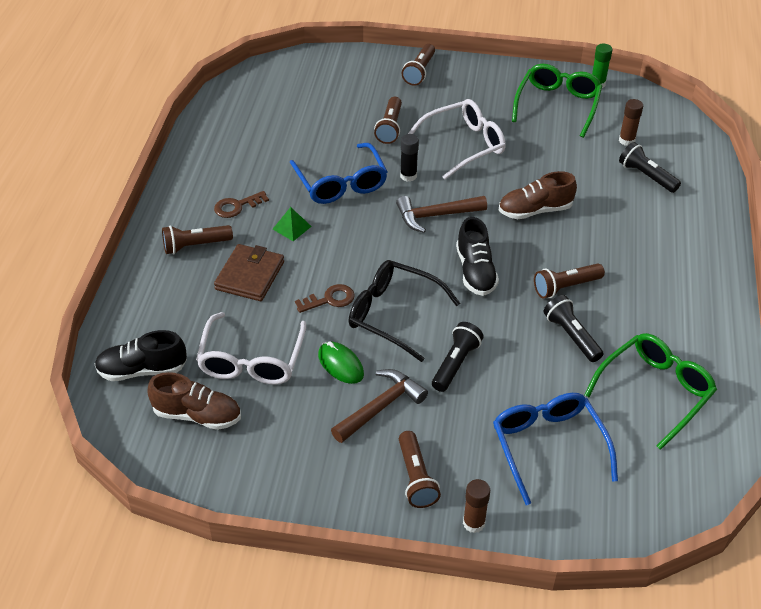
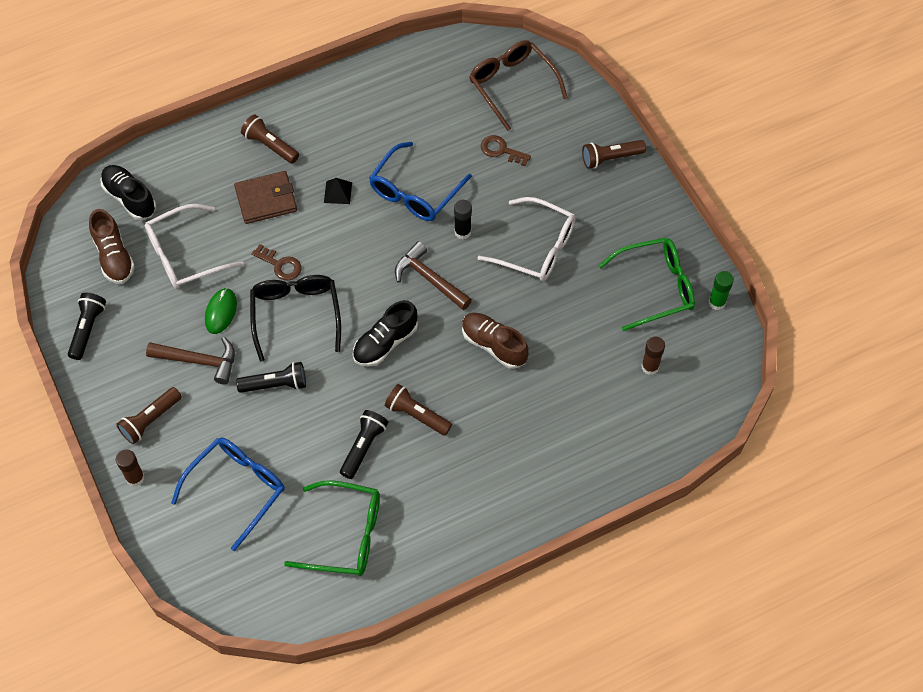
camera: 55 degrees right, 15 degrees up
(237, 206) = (332, 142): brown key -> brown key (501, 150)
(292, 227) = (338, 192): green pyramid -> black pyramid
(297, 86) = (512, 85): none -> brown glasses
(390, 128) = (513, 183): brown flashlight -> none
(646, 176) = (611, 406): black flashlight -> black flashlight (88, 329)

